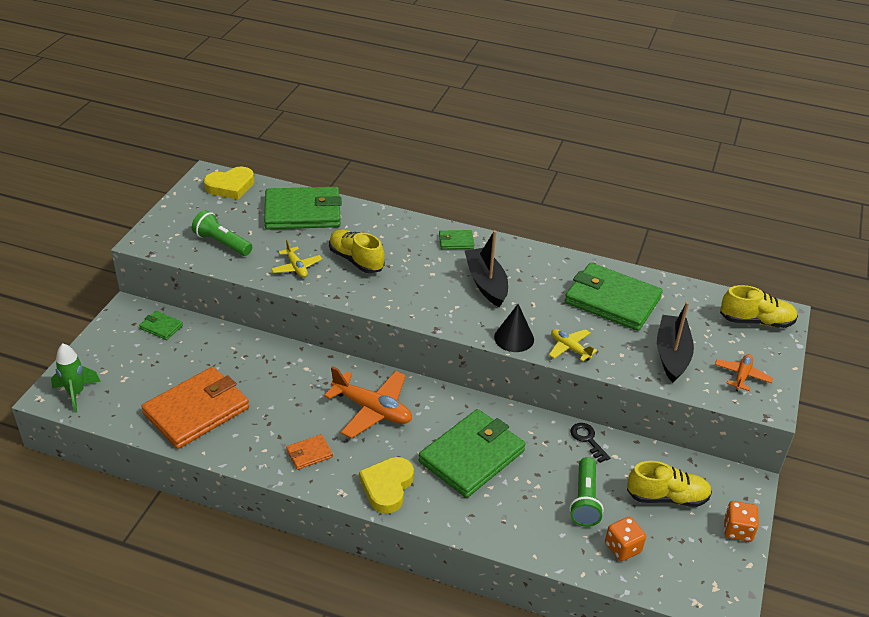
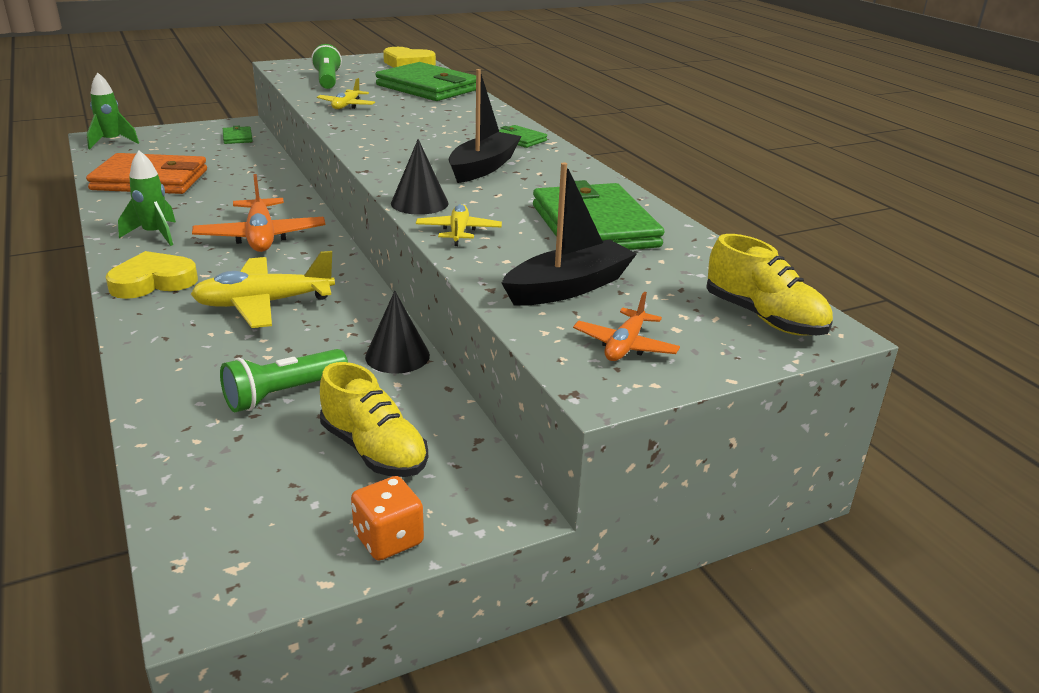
camera: 45 degrees right, 10 degrees down
(309, 453) = (155, 235): orange wallet -> green rocket
(356, 260) = (403, 118): yellow shoe -> none
(472, 456) = (264, 304): green wallet -> yellow plane
(587, 440) = (397, 356): black key -> black cone
(623, 548) = (227, 454): orange dice -> none
(742, 376) = (625, 346): orange plane -> orange plane turned 135 degrees clockwise

